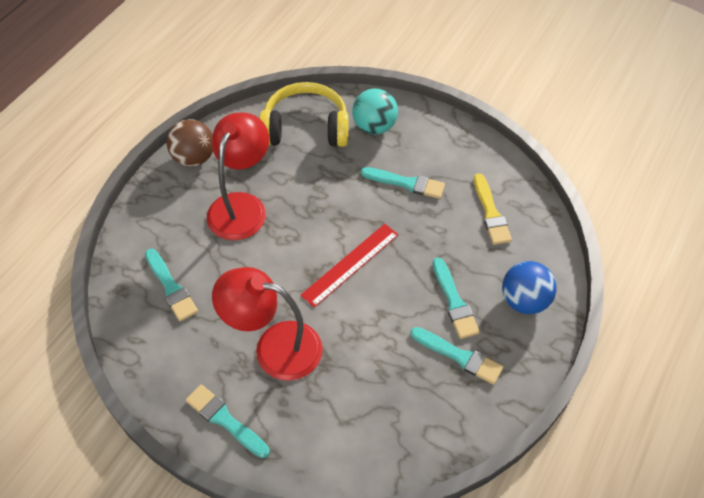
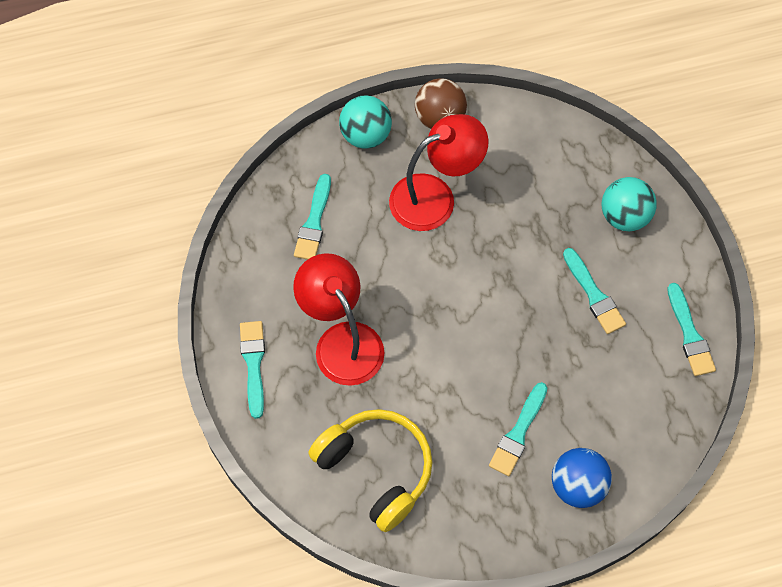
camera: 45 degrees right, 10 degrees up
(152, 205) = (365, 135): none -> turquoise ball
(305, 128) = (561, 167): yellow headphones -> yellow headphones (376, 469)
(350, 264) = (469, 326): red ruler -> none
(459, 356) = (473, 479): turquoise brush -> turquoise brush (690, 334)
(491, 213) = (637, 386): yellow brush -> none

